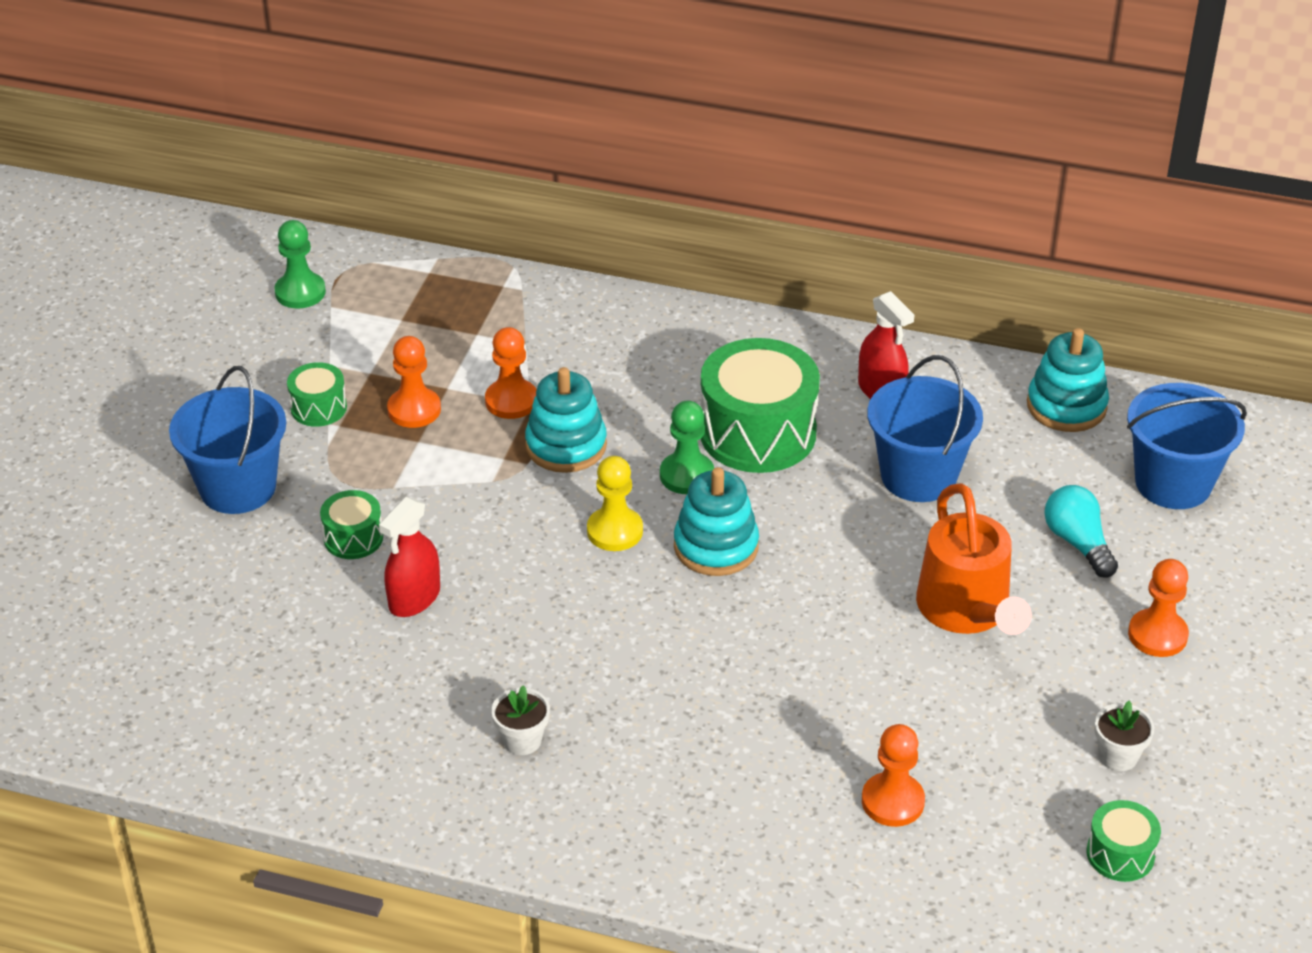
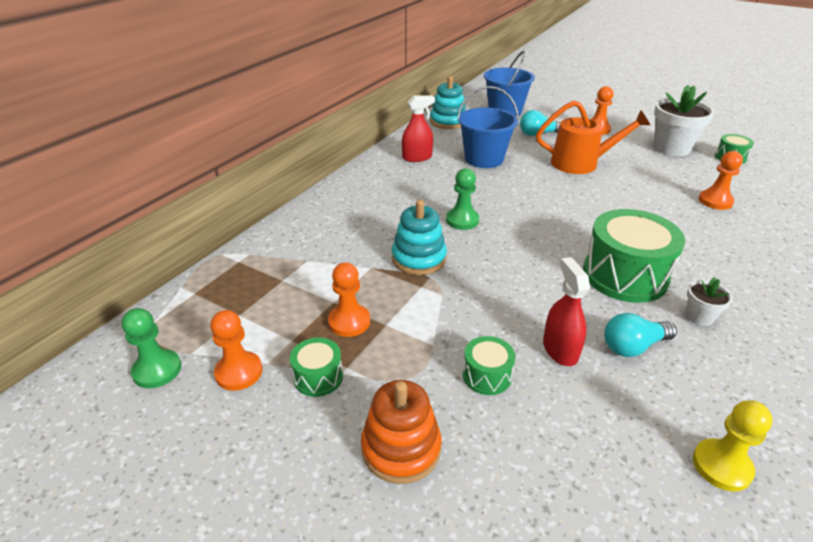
camera: 75 degrees left, 5 degrees down
(237, 487) = (401, 448): blue bucket -> orange stacking toy
(414, 598) = (560, 349): red spray bottle -> red spray bottle turned 150 degrees counterclockwise
(439, 667) = (633, 346): none -> turquoise light bulb
(511, 401) = (363, 274): orange pawn -> orange pawn (239, 372)
(615, 531) = (505, 252): yellow pawn -> yellow pawn (721, 466)
(716, 546) = (525, 220): turquoise stacking toy -> none
(758, 433) = (434, 194): green drum -> green drum (625, 275)
(1118, 756) = (671, 148): white flower pot -> white flower pot, size x2.07

